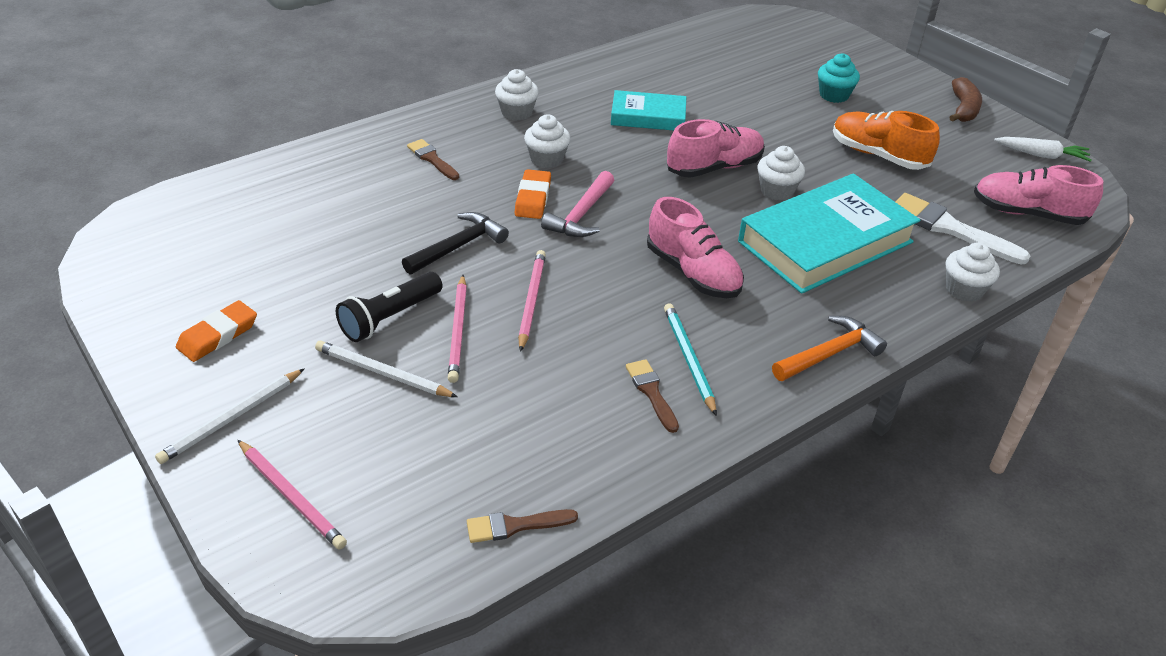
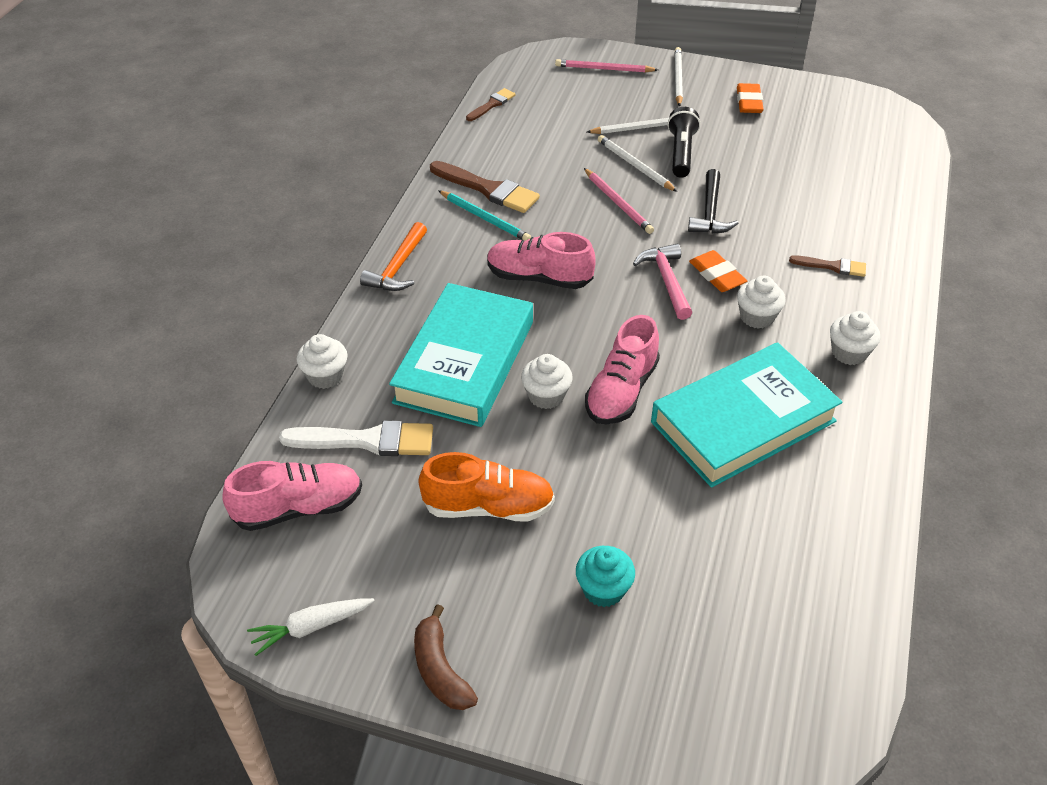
camera: 145 degrees right, 5 degrees up
(458, 331) = (635, 166): pink pencil -> white pencil
(648, 116) = (743, 421): turquoise book -> turquoise book, size x1.82
(651, 392) = (488, 189): brown brush -> brown brush, size x1.75

